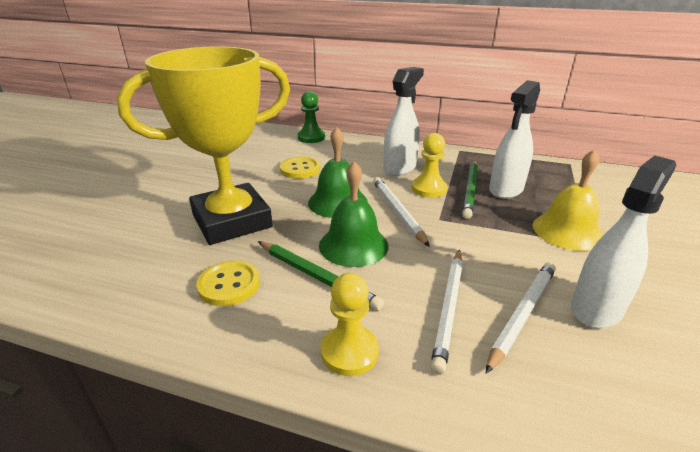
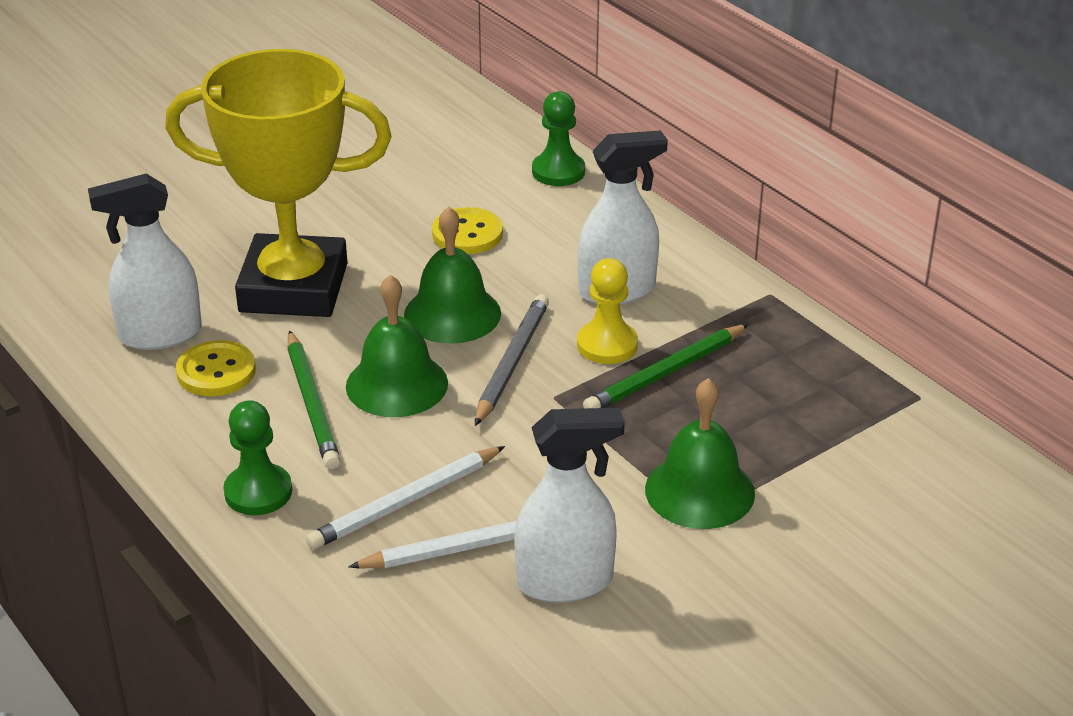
camera: 35 degrees right, 5 degrees up
(349, 352) = (258, 492): yellow pawn -> green pawn
(397, 212) = (512, 362): white pencil -> grey pencil
(506, 189) = (722, 395): white spray bottle -> white spray bottle (160, 334)
(567, 231) = (699, 491): yellow bell -> green bell

